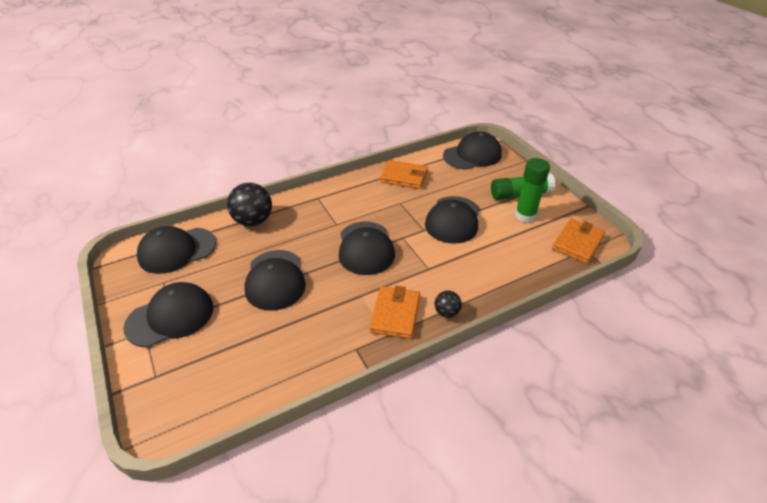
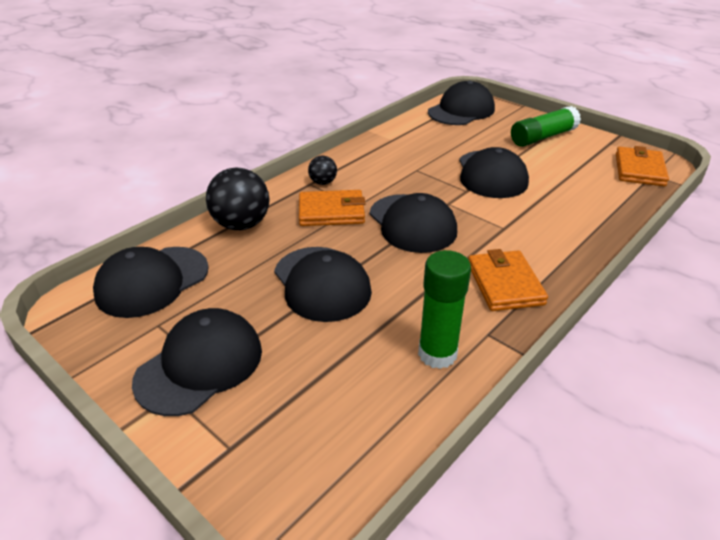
camera: 20 degrees left, 5 degrees down
(404, 177) = (400, 144): orange wallet -> orange wallet (331, 212)
(446, 312) = (562, 267): black ball -> black ball (323, 182)
(525, 216) = (565, 156): green glue stick -> green glue stick (437, 354)

